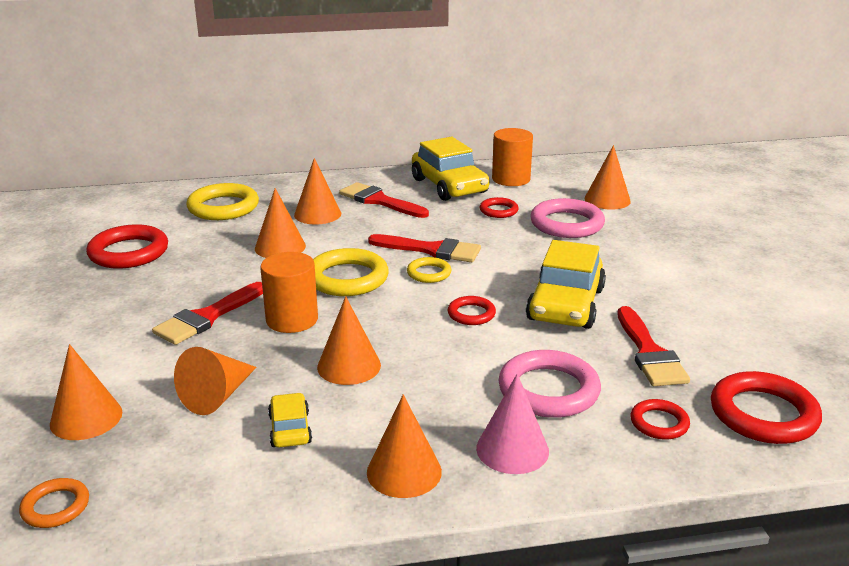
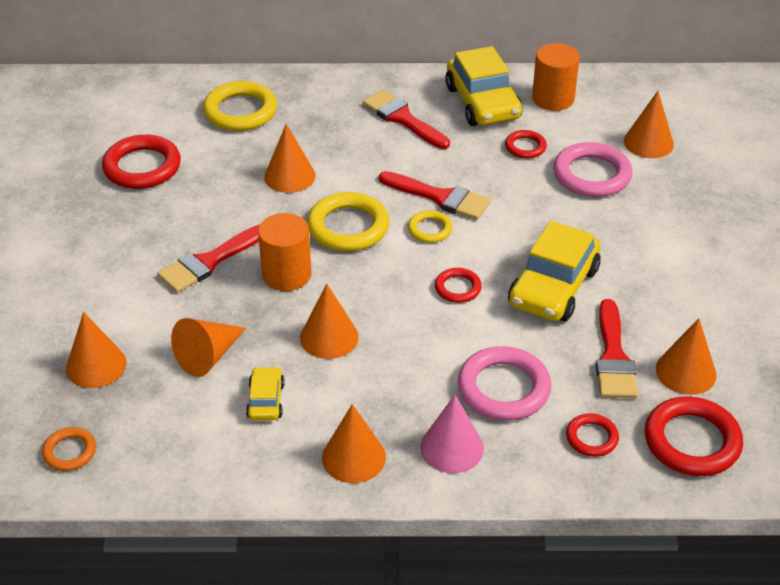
camera: 10 degrees right, 15 degrees up
(317, 214) = (335, 132): orange cone -> orange cone (686, 372)

